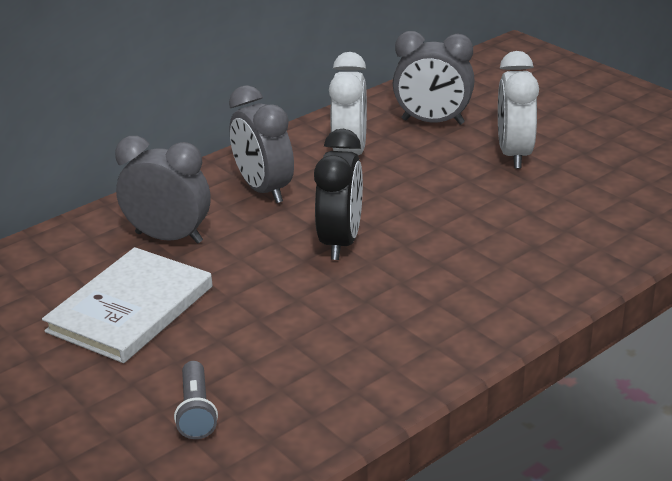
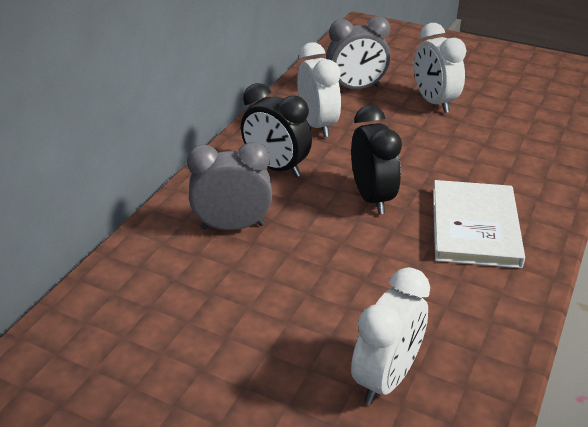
camera: 25 degrees left, 5 degrees up
(130, 309) = (252, 299): white book -> white book (474, 227)
(196, 411) = (386, 378): grey flashlight -> white clock
(264, 190) = (276, 168): grey clock -> black clock

